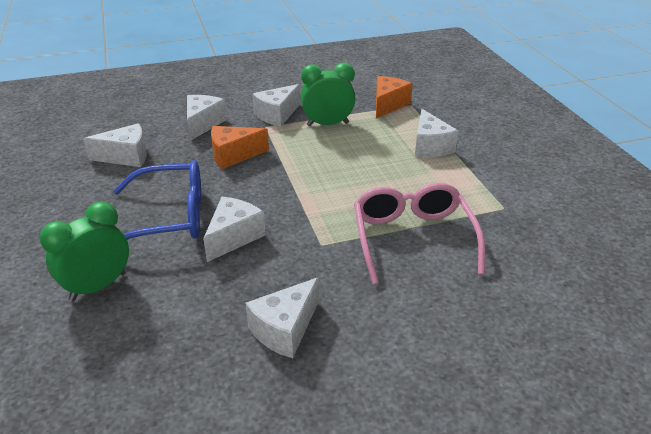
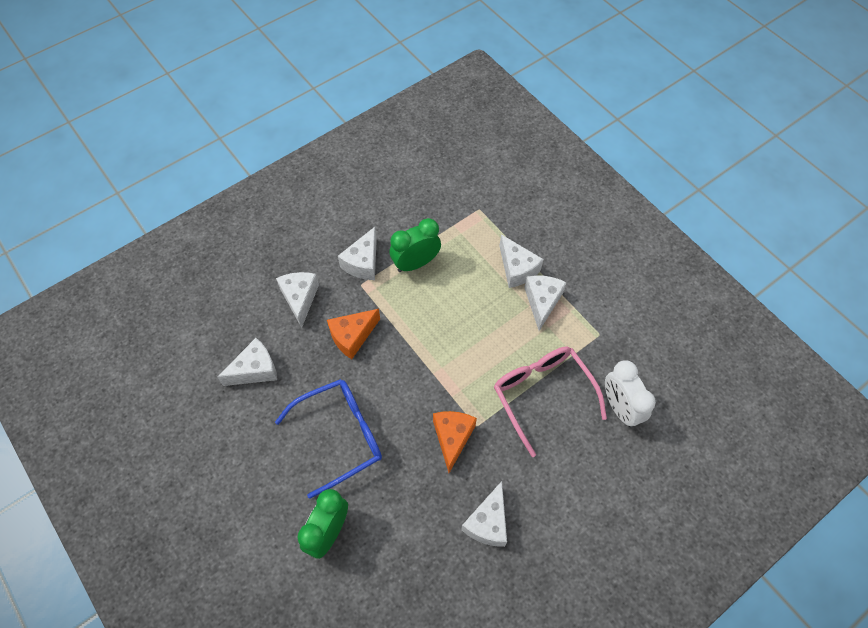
camera: 20 degrees left, 25 degrees up
(234, 237) = (404, 441): white cheese -> white cheese (542, 302)
(388, 105) = (458, 215): orange cheese -> orange cheese (452, 438)
(506, 271) = (620, 407): none -> white clock

